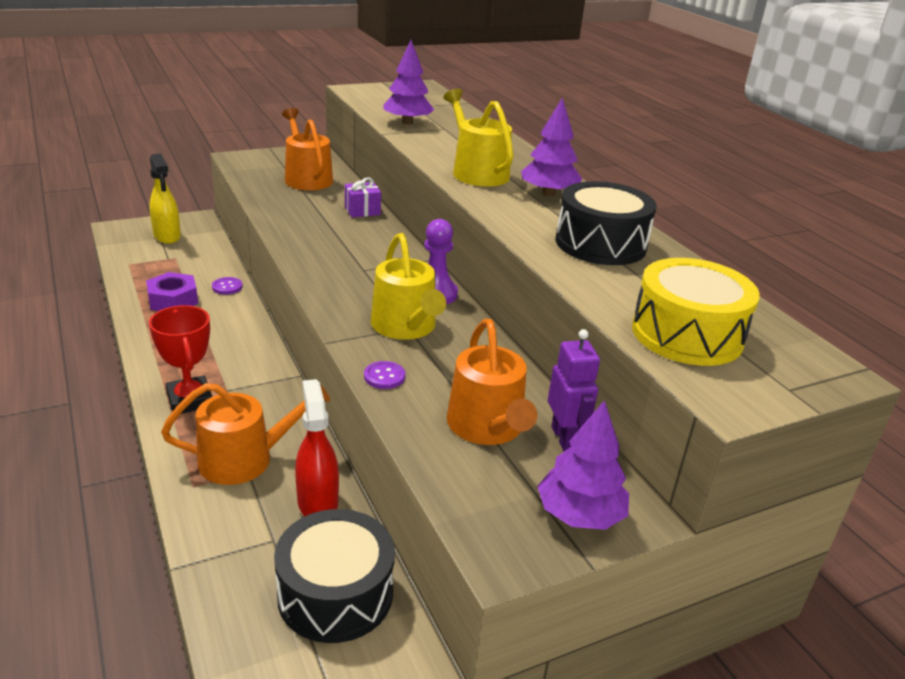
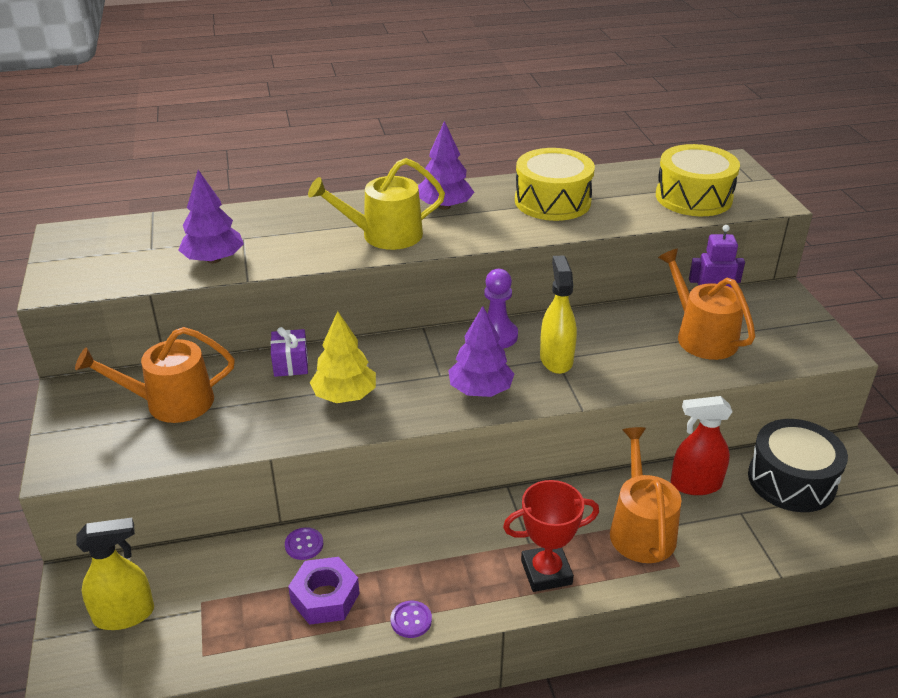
camera: 75 degrees left, 5 degrees up
(325, 233) = (344, 395): none -> yellow tree
(384, 376) = (637, 379): purple button -> purple button (411, 620)
(406, 327) = (556, 359): yellow watering can -> yellow spray bottle
(488, 427) = (701, 336): orange watering can -> orange watering can turned 120 degrees counterclockwise
(579, 515) = (789, 314): purple tree -> purple tree (480, 390)
(600, 244) = (552, 201): black drum -> yellow drum

